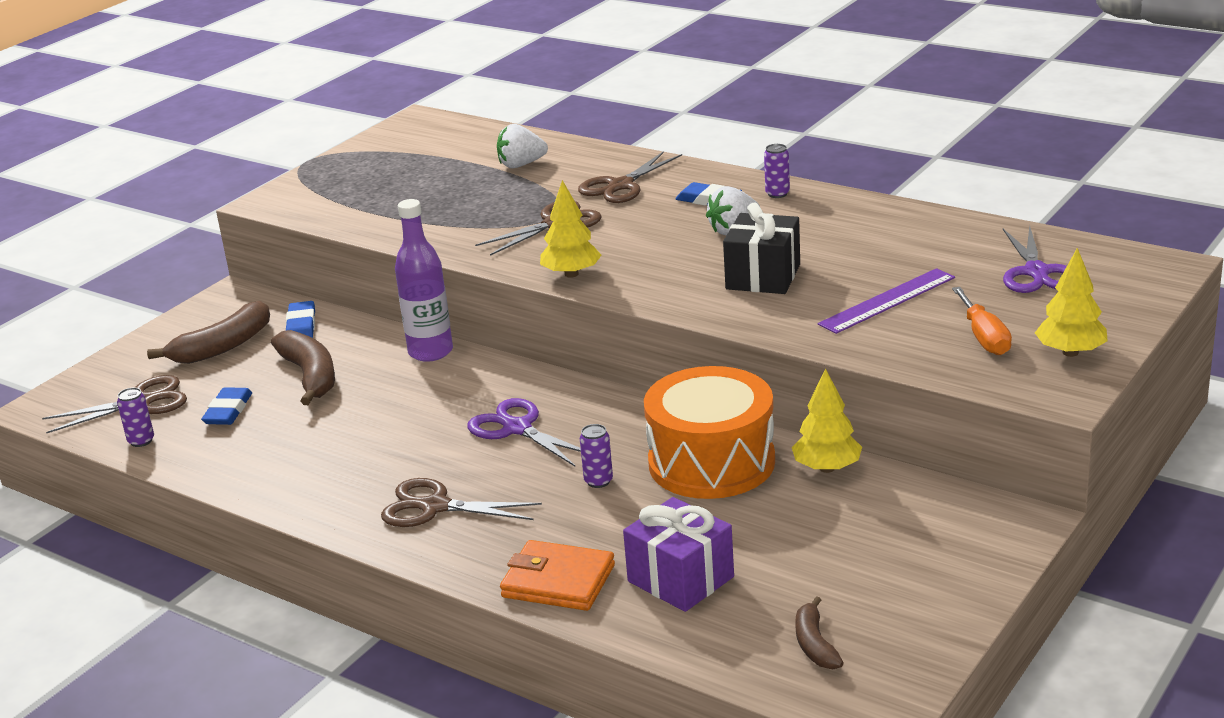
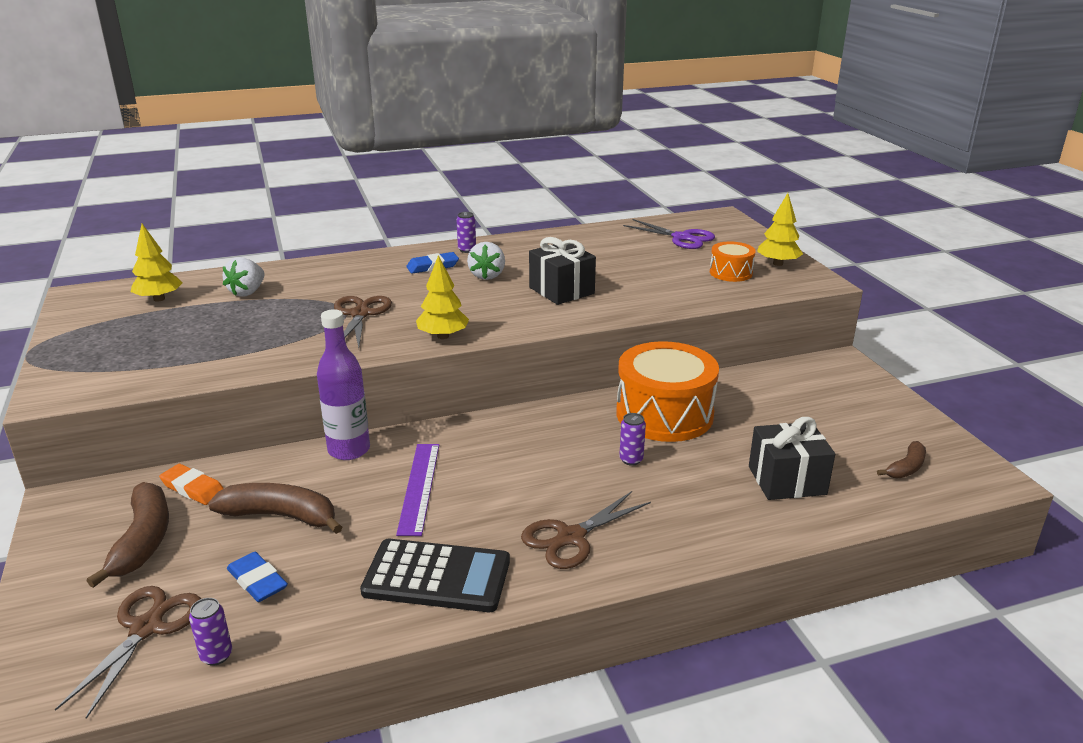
camera: 55 degrees left, 0 degrees up
(301, 326) = (193, 488): blue eraser -> orange eraser
(312, 475) = (437, 577): none -> black calculator
(517, 428) = (516, 461): purple scissors -> none
(558, 581) = (736, 526): orange wallet -> none
(621, 186) = (355, 279): brown scissors -> none
(680, 579) = (787, 480): purple gift -> black gift
(815, 644) = (906, 468): brown banana -> brown banana turned 75 degrees counterclockwise
(827, 468) = (721, 385): yellow tree -> yellow tree (159, 299)
(887, 301) = (650, 276): purple ruler -> purple ruler (419, 487)
(984, 337) = (731, 273): orange screwdriver -> orange drum

